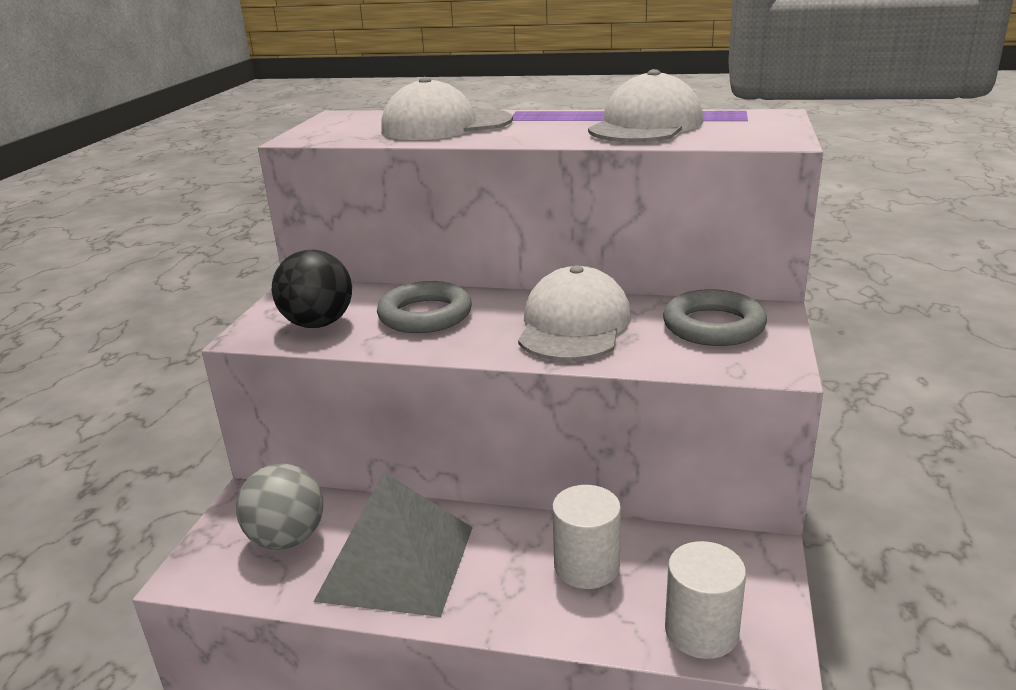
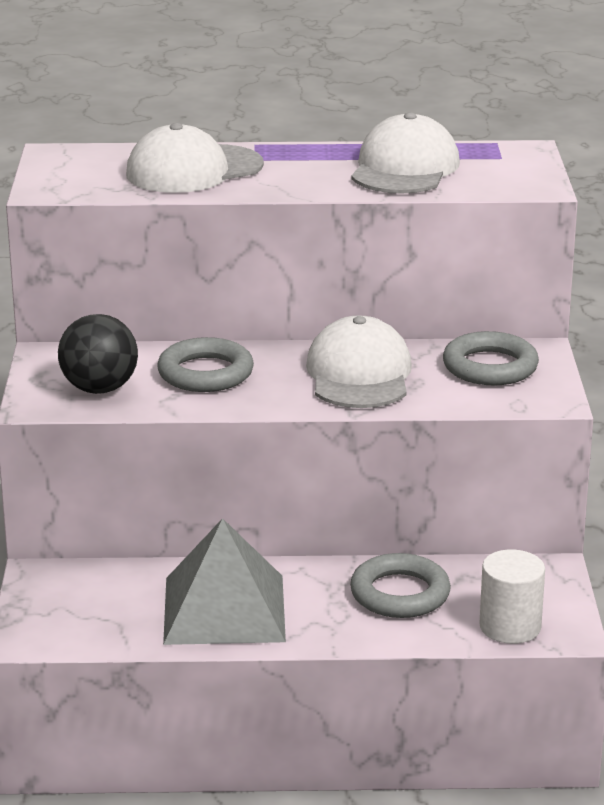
camera: 15 degrees left, 0 degrees up
(287, 538) = (105, 602): grey ball -> none
(586, 566) = (400, 594): white cylinder -> grey ring

